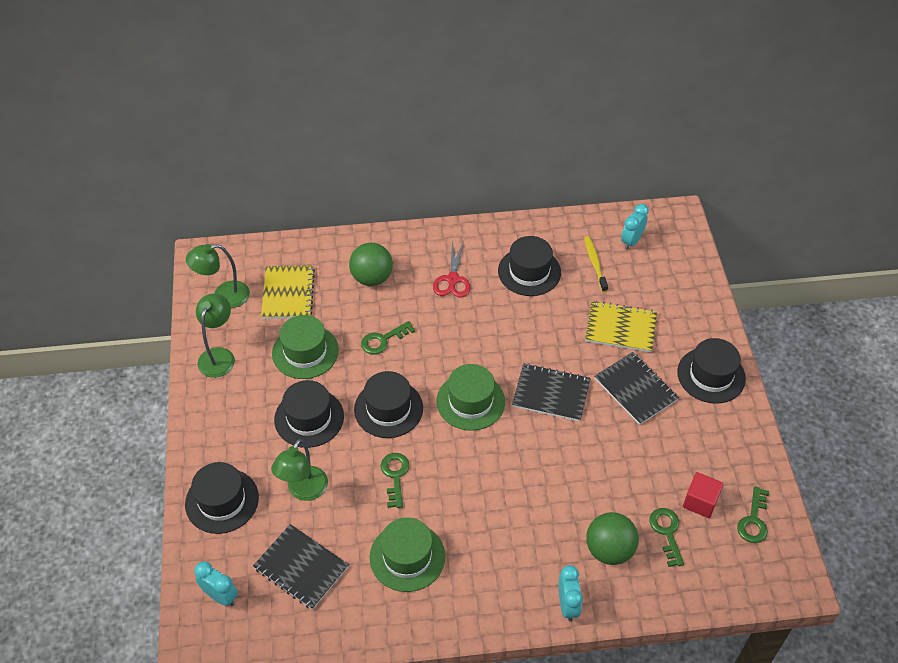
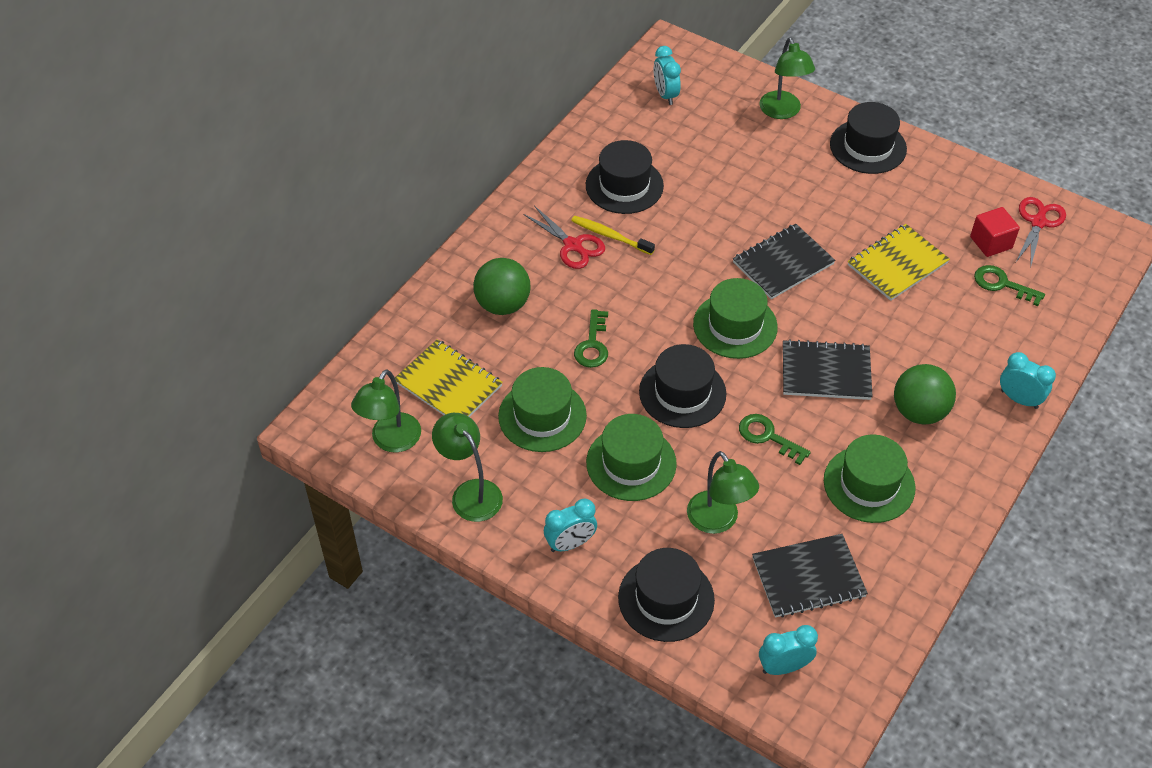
camera: 50 degrees left, 0 degrees up
(223, 427) = (570, 544): none -> turquoise clock
(309, 418) = (631, 463): black hat -> green hat
(594, 263) = (664, 135): yellow toothbrush -> yellow toothbrush (610, 236)
(609, 550) = (987, 334): green ball -> green ball (919, 412)
(620, 328) = (757, 168): yellow notebook -> yellow notebook (897, 264)
(635, 389) = (835, 204): black notebook -> black notebook (826, 372)
(688, 309) = (782, 112): none -> green lamp
(753, 520) = (1038, 222): green key -> red scissors

